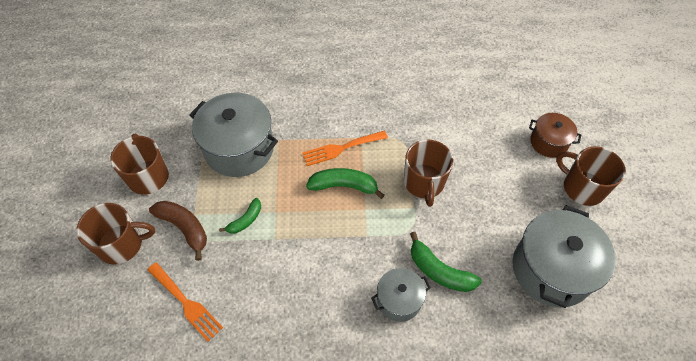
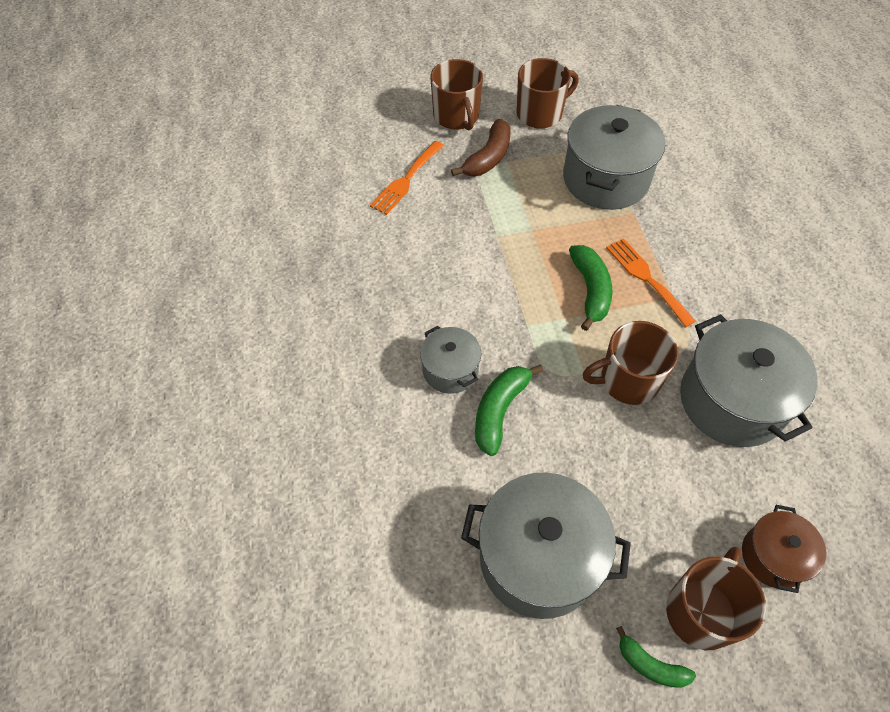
camera: 80 degrees right, 0 degrees up
(245, 220) = (513, 205): green banana -> green banana (650, 665)
(446, 130) = (732, 400): none -> grey pot

